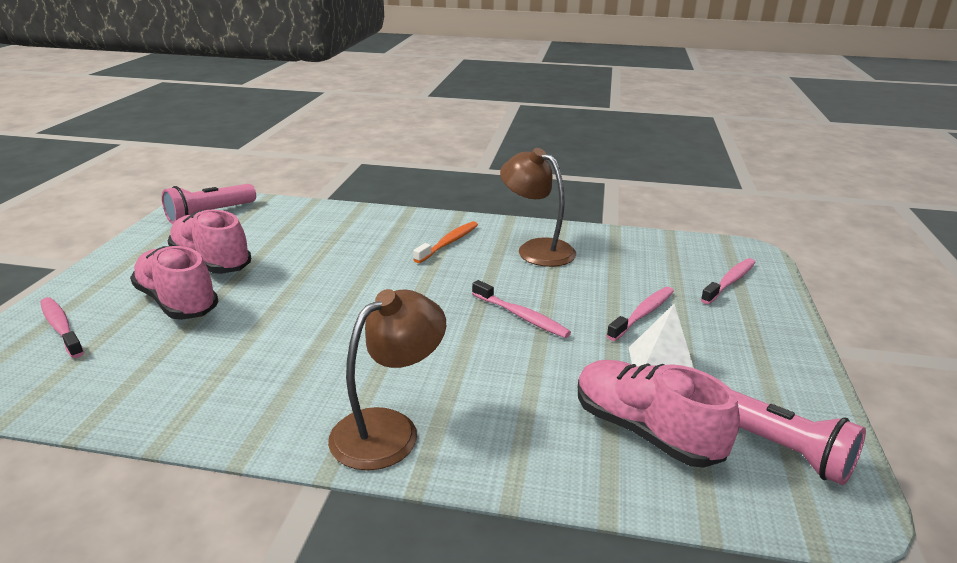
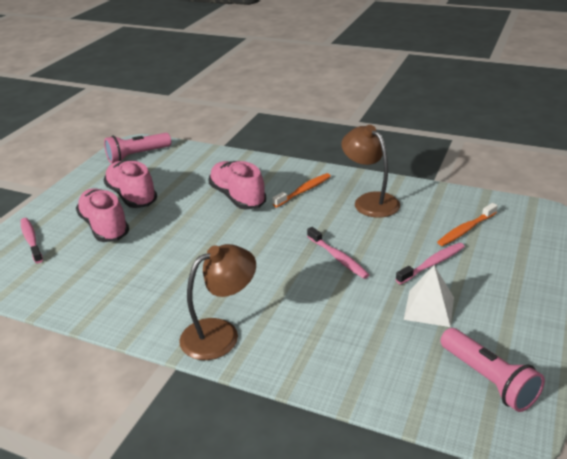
camera: 15 degrees right, 5 degrees up
(645, 431) = (395, 355): pink shoe -> pink shoe (237, 197)
(665, 273) = (466, 229): none -> orange toothbrush
(729, 282) = (517, 241): pink toothbrush -> none

